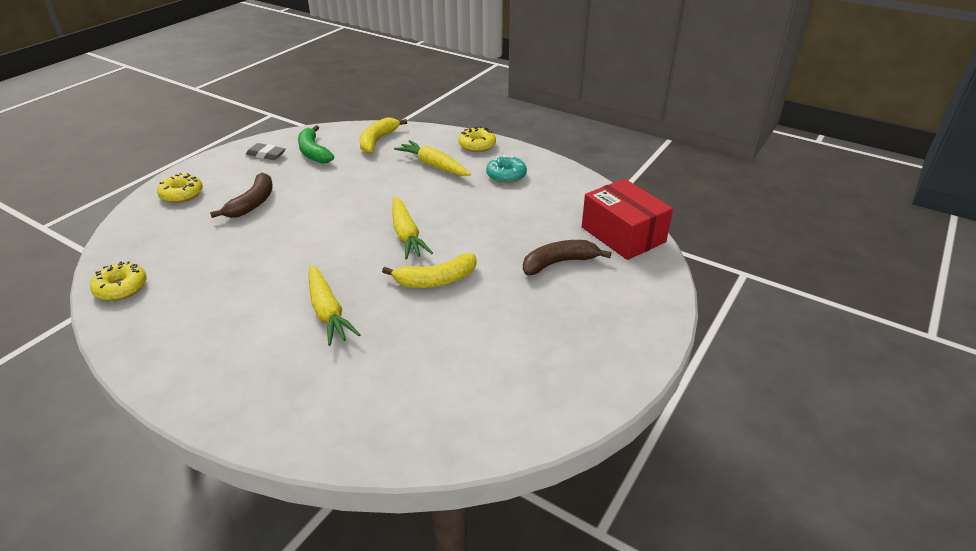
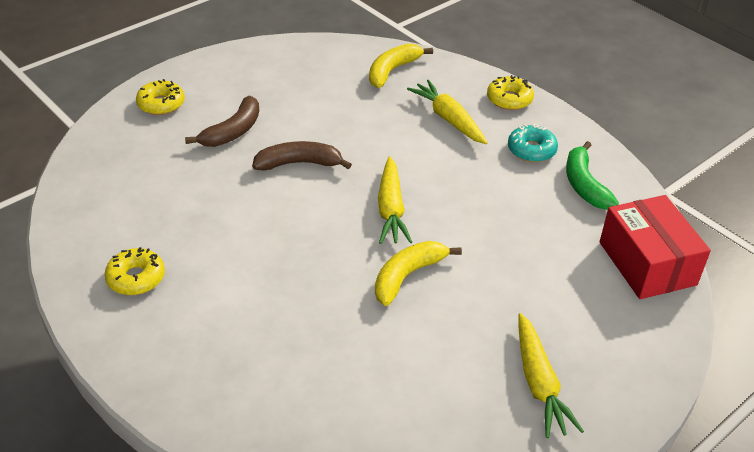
camera: 15 degrees right, 5 degrees up
(121, 288) = (80, 211): yellow donut -> yellow donut (136, 278)
(266, 155) = (262, 67): grey eraser -> none
(313, 152) = (315, 74): green banana -> green banana (584, 185)
(328, 312) = (280, 289): yellow carrot -> yellow carrot (539, 383)
(436, 280) = (407, 276): yellow banana -> yellow banana turned 135 degrees clockwise
(559, 263) = (556, 285): brown banana -> brown banana (299, 163)

